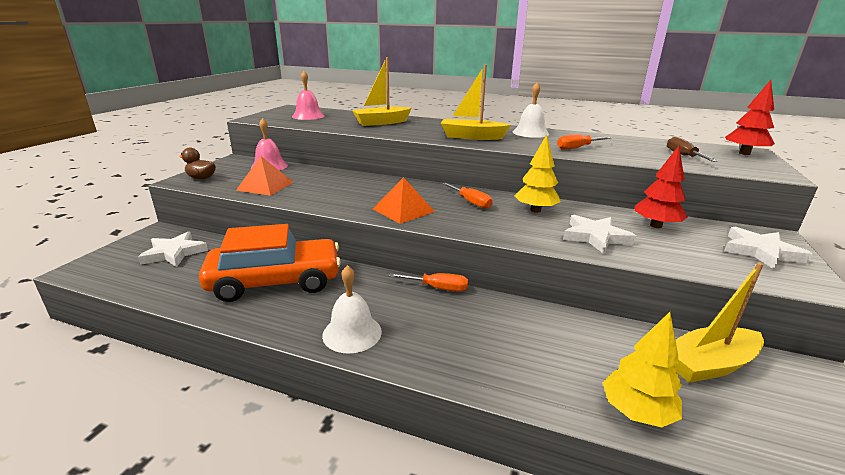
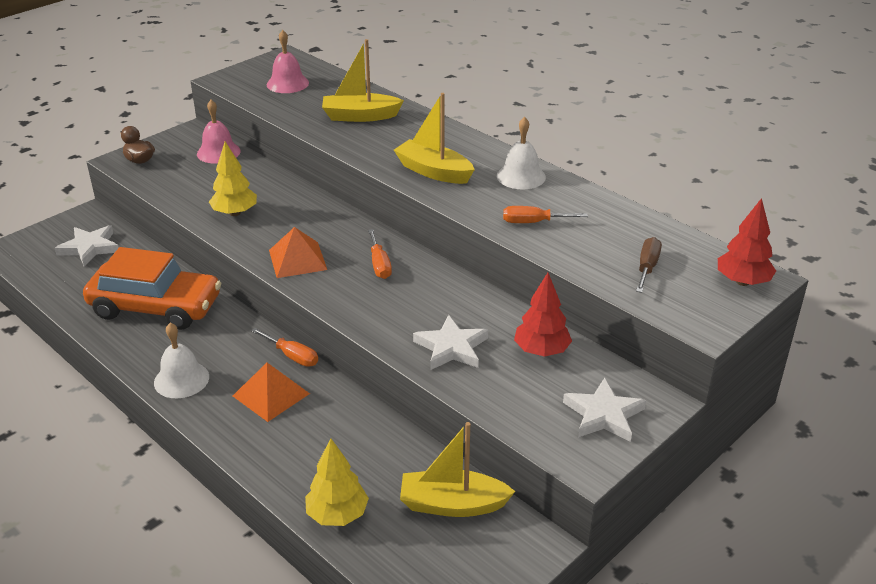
camera: 25 degrees right, 10 degrees up
(265, 186) = (192, 188): orange pyramid -> orange pyramid (271, 394)
(535, 210) = (436, 294): yellow tree -> yellow tree (235, 213)

